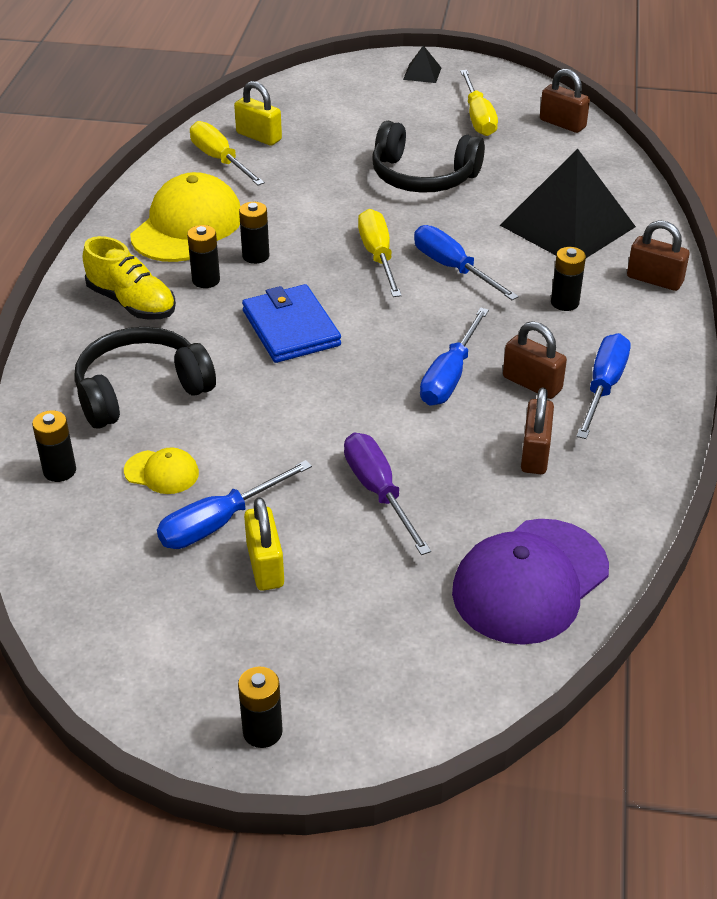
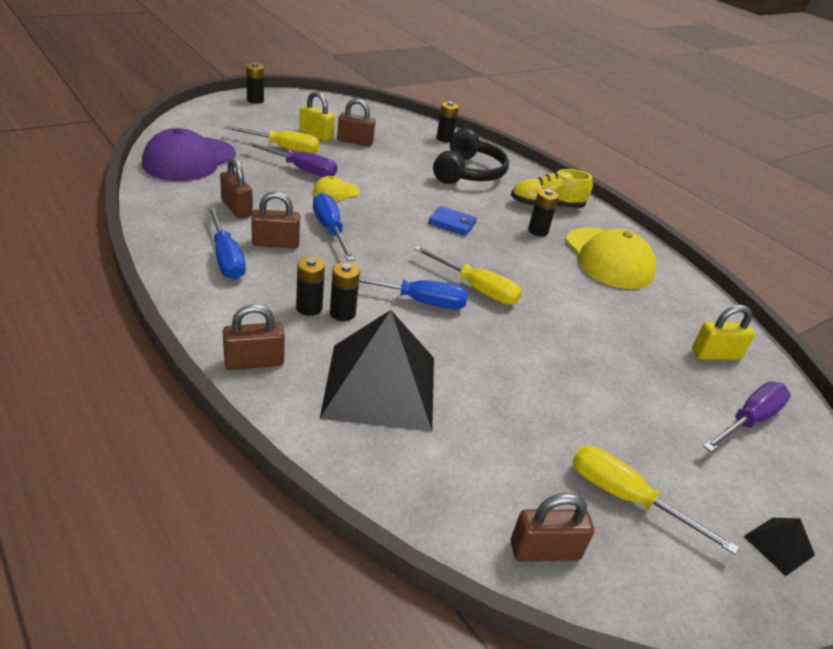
camera: 130 degrees right, 5 degrees down
(162, 472) = (405, 149): yellow cap -> yellow cap (336, 192)
(219, 522) = (355, 141): blue screwdriver -> brown padlock
(220, 160) = (691, 318): yellow screwdriver -> yellow screwdriver (283, 148)
(255, 256) = (541, 256): black battery -> black battery (342, 313)
(291, 328) = (452, 223): blue wallet -> blue wallet, size x0.61
(321, 106) = (749, 420): none -> purple screwdriver
(423, 176) = (554, 379): black headphones -> none
(530, 581) = (189, 159): purple cap -> purple cap turned 150 degrees counterclockwise

